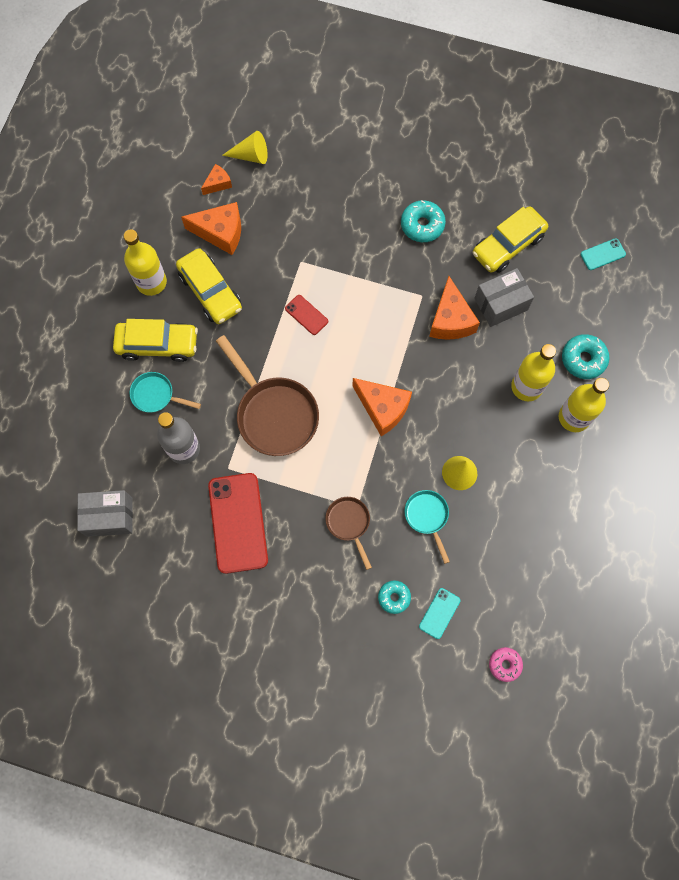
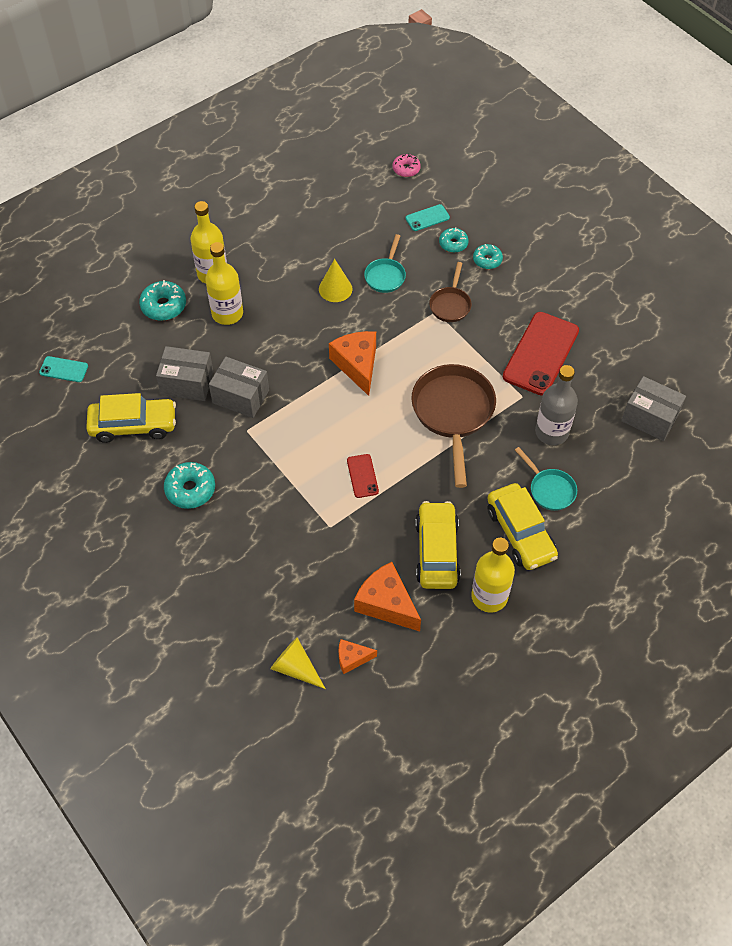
camera: 145 degrees left, 15 degrees down
(158, 344) = (520, 533): yellow car -> yellow car turned 150 degrees counterclockwise
(350, 599) = (487, 260): none -> turquoise donut
(450, 320) = (240, 396): orange cheese -> grey box

